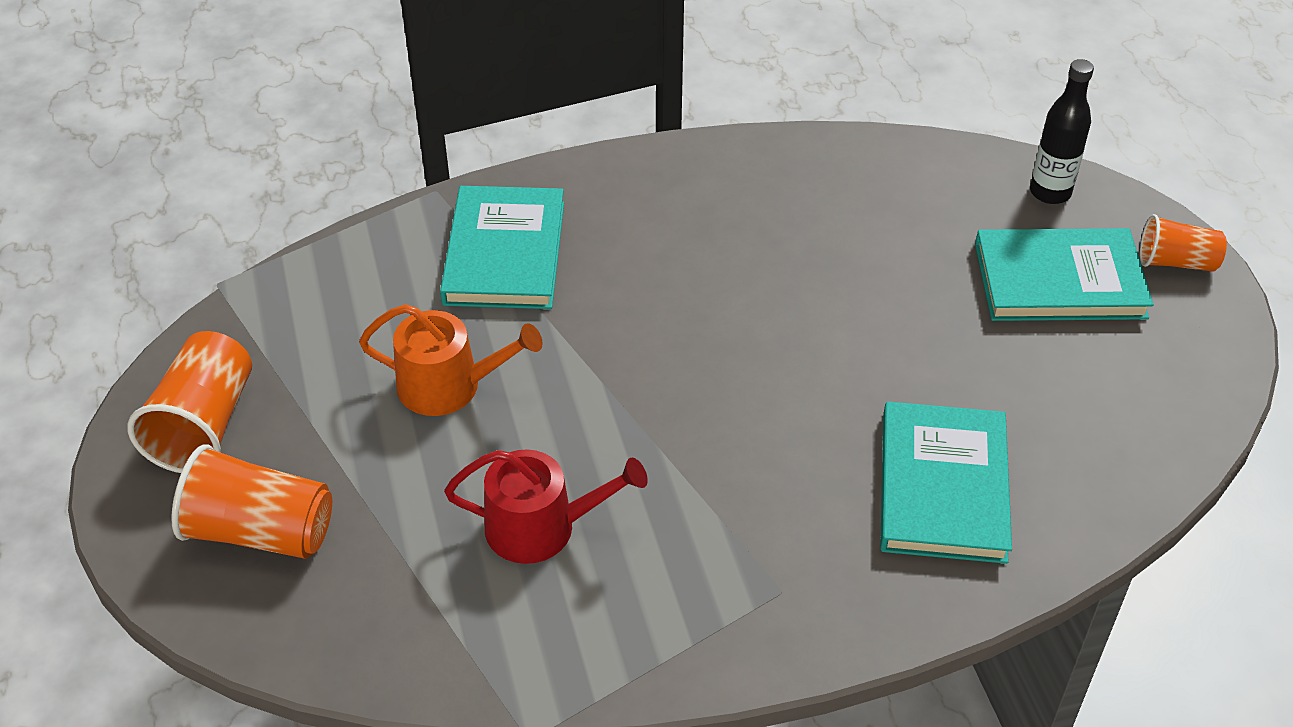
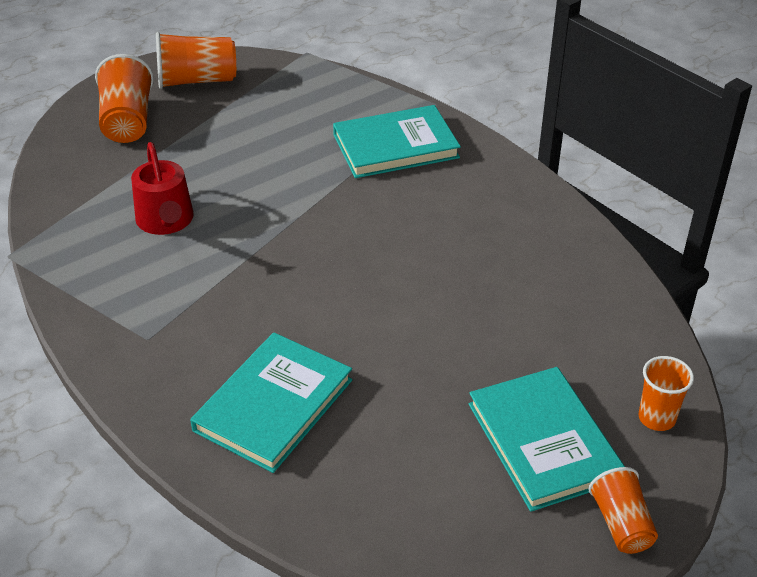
camera: 70 degrees right, 5 degrees down
(449, 386) = (266, 155): orange watering can -> none
(942, 487) = (273, 405): turquoise book -> turquoise book turned 45 degrees counterclockwise
(1050, 192) = (656, 418): black bottle -> orange cup

